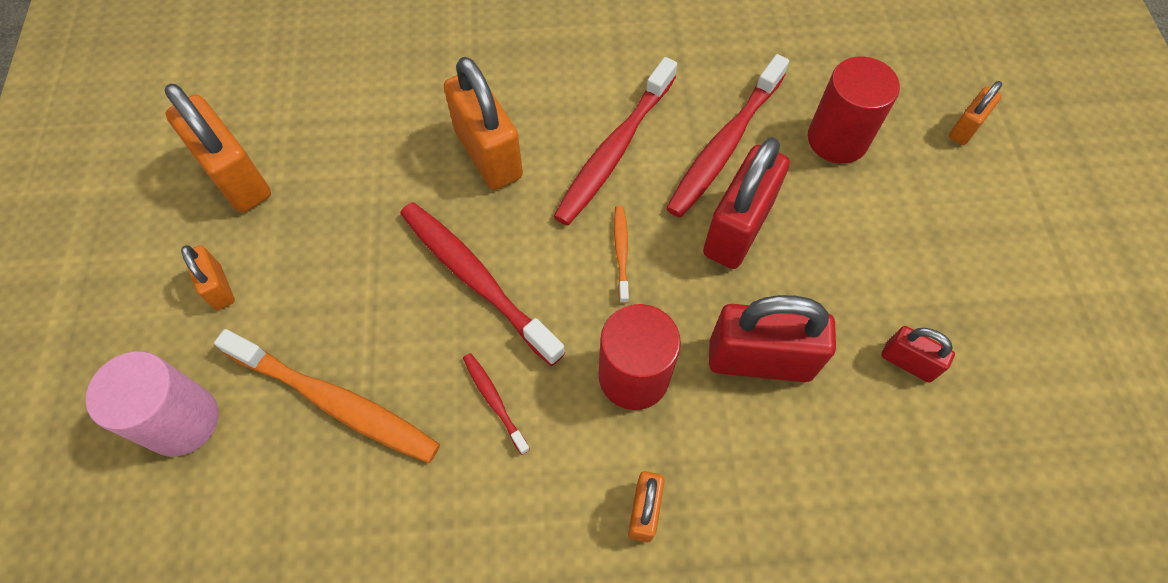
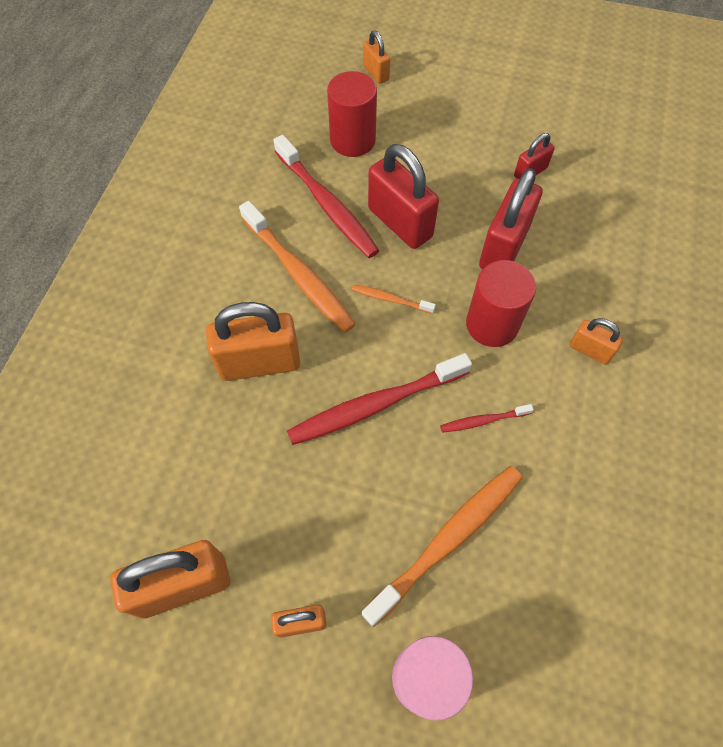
camera: 70 degrees left, 0 degrees up
(614, 150) = (298, 274): red toothbrush -> orange toothbrush

